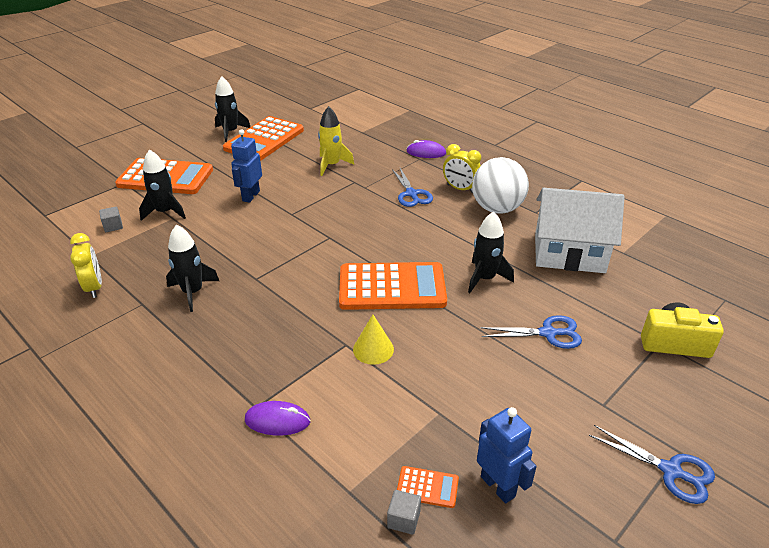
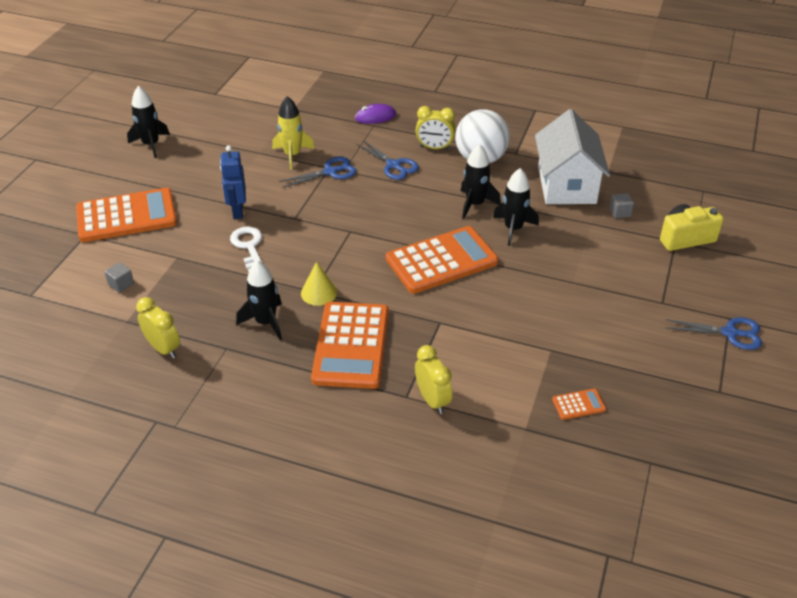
camera: 25 degrees left, 5 degrees up
(165, 212) = (163, 253): black rocket -> black rocket (475, 204)
(234, 226) = (249, 247): none -> white key
(264, 139) = (196, 144): orange calculator -> orange calculator (351, 345)
(277, 420) = (432, 400): purple mouse -> yellow clock
(373, 349) = (465, 318): yellow cone -> yellow cone (319, 293)
(403, 519) = (577, 431): grey cube -> grey cube (620, 212)
(498, 486) = (626, 385): blue robot -> none
(548, 333) = (591, 260): blue scissors -> blue scissors (330, 172)
(569, 253) = (566, 185): white house -> white house turned 75 degrees counterclockwise

